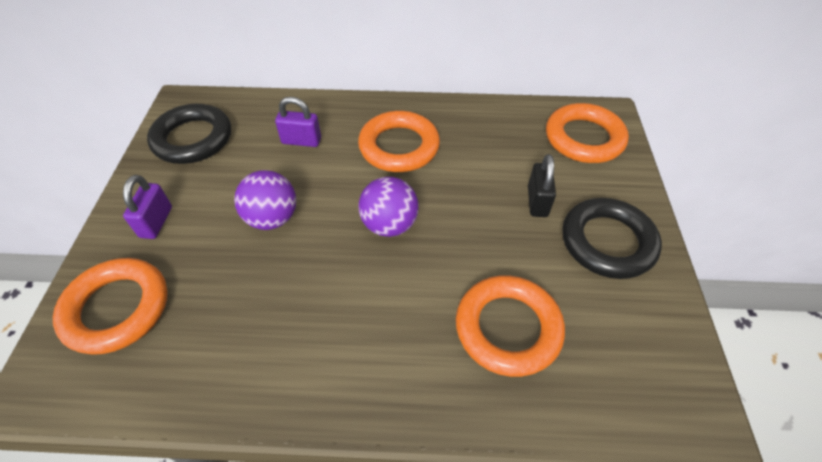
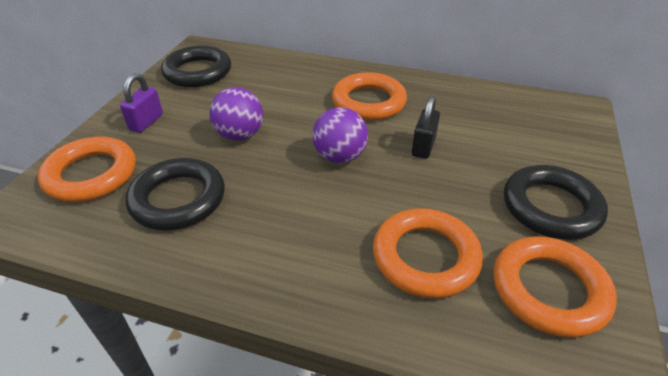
camera: 15 degrees right, 10 degrees down
(232, 318) = (178, 199): none -> black ring
(301, 141) = (285, 86): purple padlock -> none
(537, 201) = (487, 163): black padlock -> black padlock (423, 146)
(584, 138) = (550, 122): orange ring -> orange ring (549, 290)

